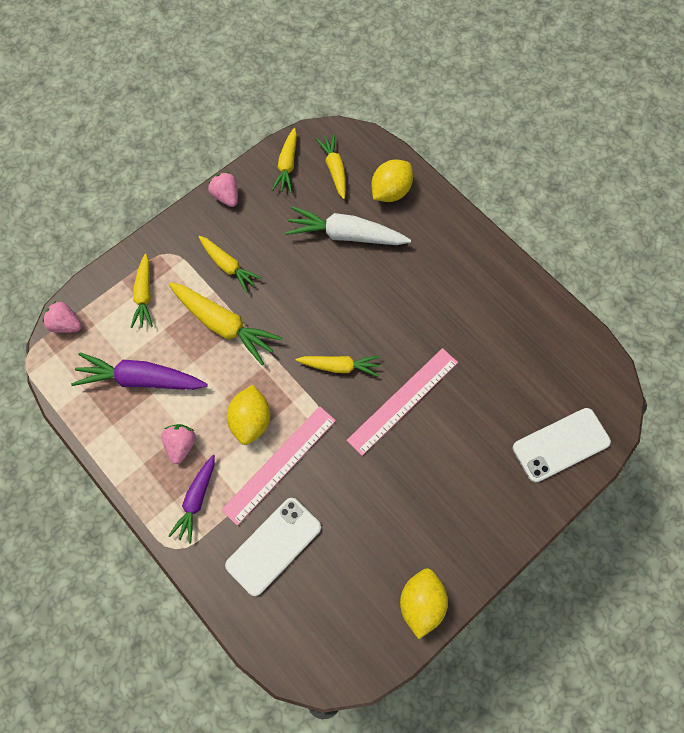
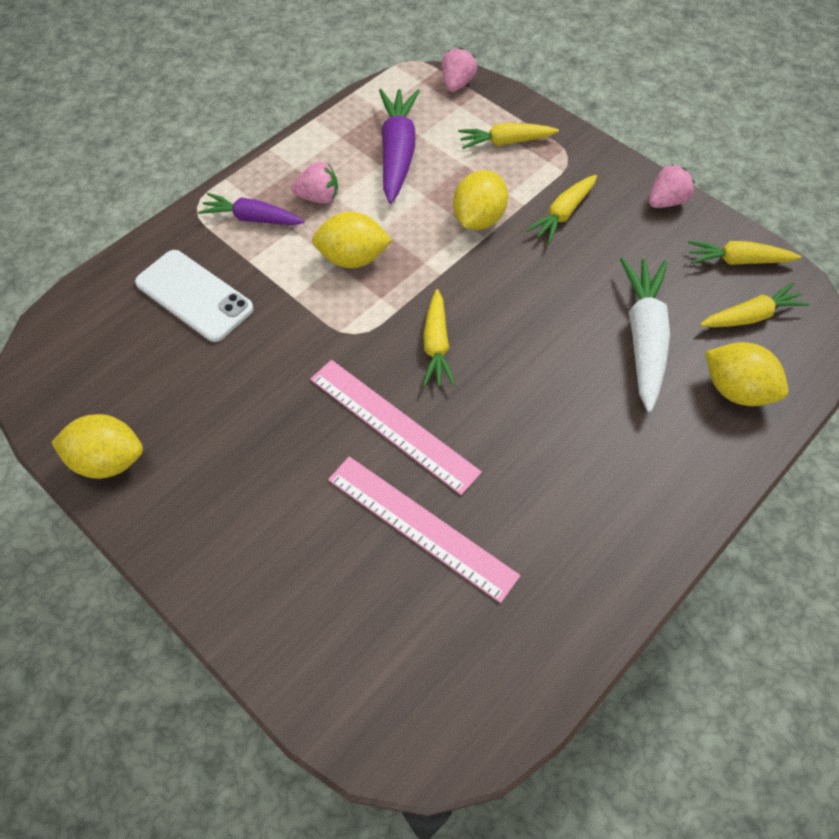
camera: 85 degrees right, 10 degrees down
(224, 325) = (478, 219): yellow carrot -> yellow lemon
(279, 464) = (297, 292): pink ruler -> pink ruler (421, 526)
(560, 445) = (335, 654): white phone -> none

